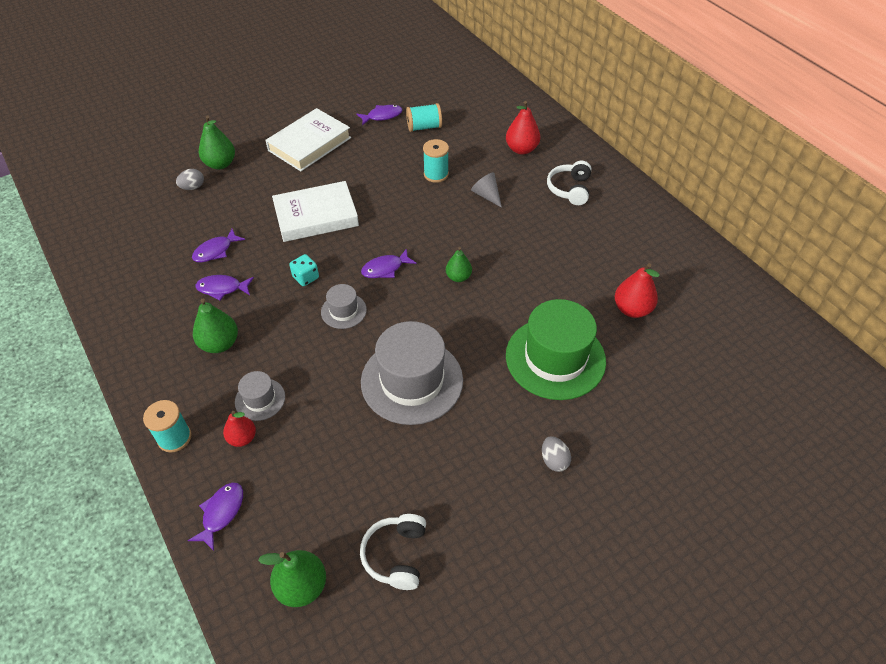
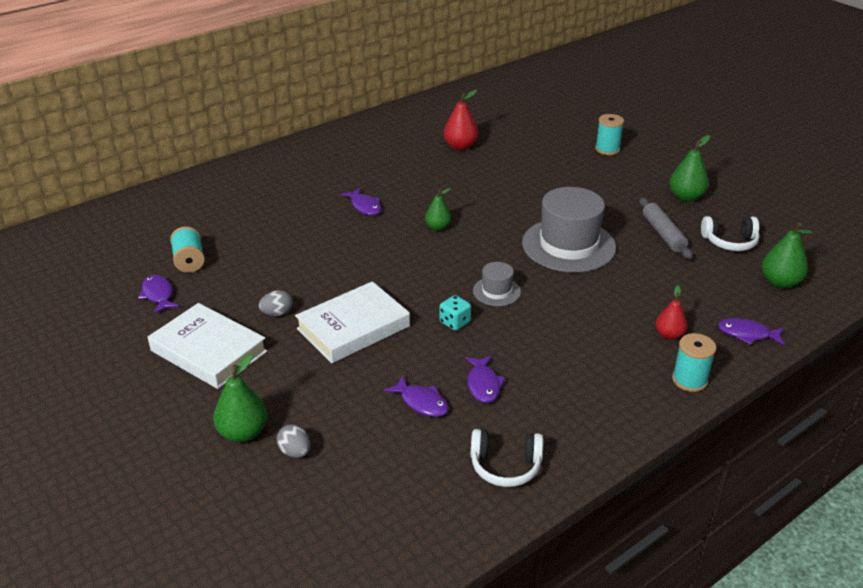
camera: 95 degrees left, 15 degrees down
(220, 344) = (564, 371): green pear -> green pear (686, 197)
(260, 399) = (622, 330): grey hat -> none
(316, 216) = (353, 327): white book -> white book turned 75 degrees clockwise
(385, 268) = (433, 270): purple fish -> purple fish (365, 206)
(423, 481) = (663, 234): none -> grey rolling pin
(436, 174) = (281, 248): turquoise spool -> turquoise spool (607, 149)
(486, 195) = (318, 215): grey cone -> none
(521, 149) = (242, 197): red pear -> none
(554, 460) = (617, 180): grey egg -> grey egg (277, 313)
(555, 358) = (521, 179): green hat -> none
(570, 189) = (309, 171): white headphones -> white headphones (505, 466)

